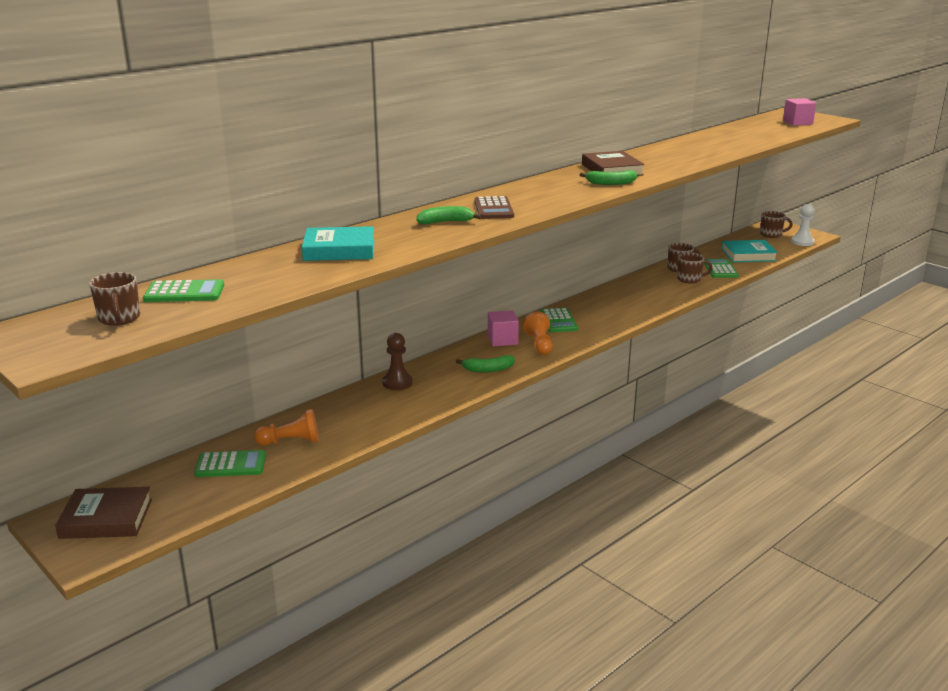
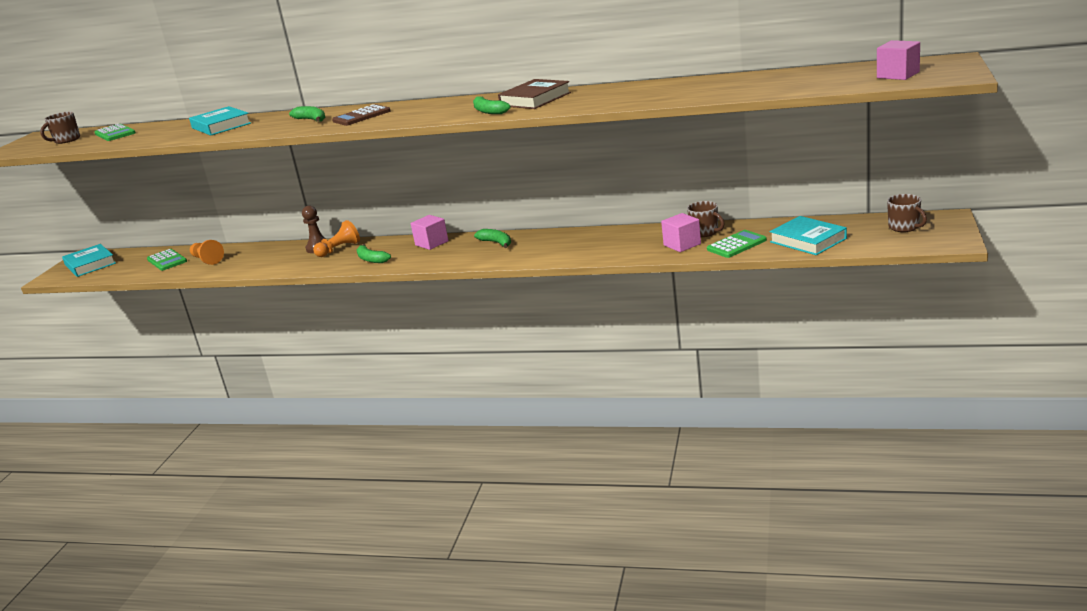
camera: 60 degrees right, 0 degrees up
(106, 518) = (90, 264): brown book -> turquoise book
(539, 344) = (439, 255): orange pawn -> orange pawn (339, 249)
(558, 321) = (496, 243): green calculator -> green banana
(689, 279) = (682, 244): brown mug -> pink cube
(802, 242) = (912, 245): white pawn -> none

